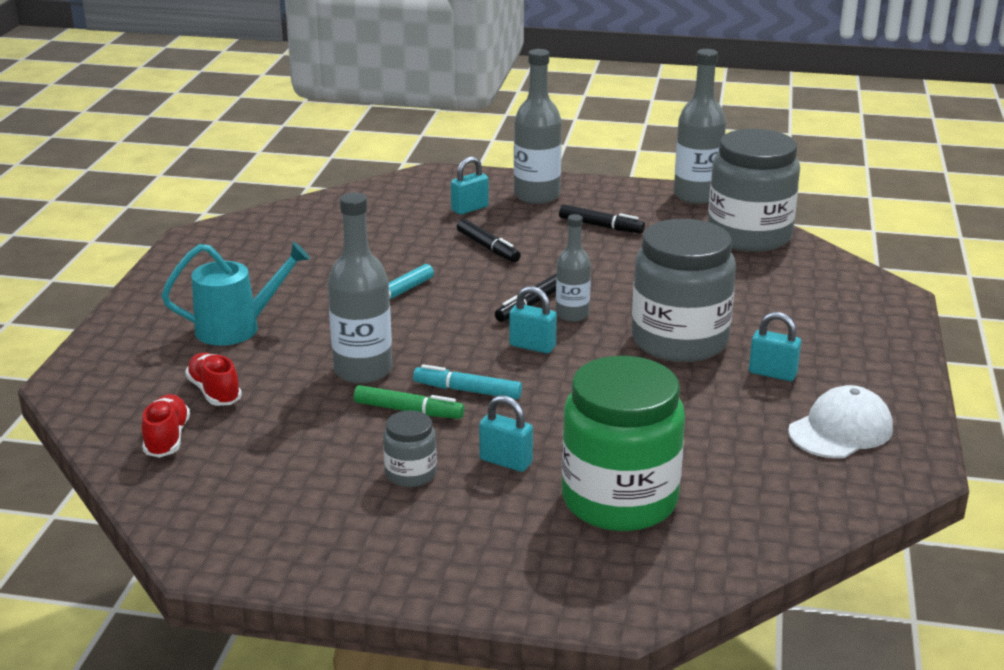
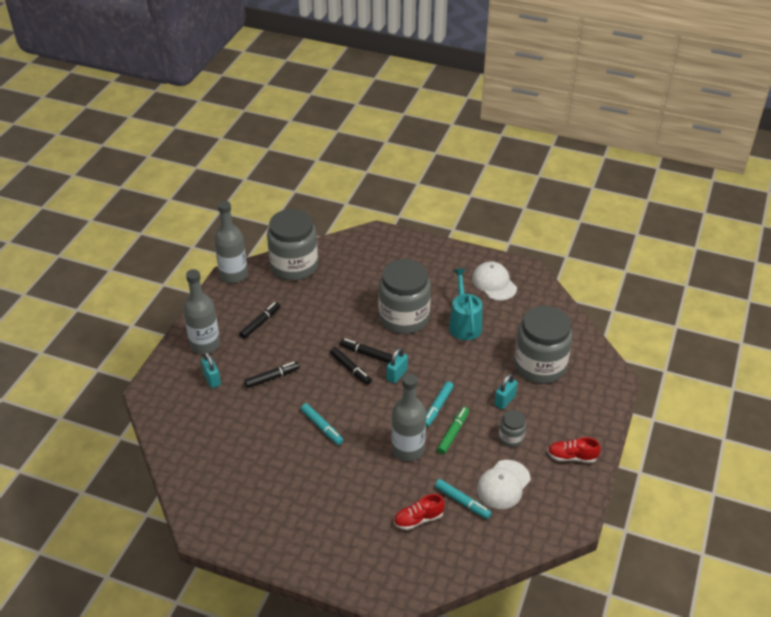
camera: 80 degrees left, 15 degrees up
(167, 438) = (464, 541): red shoe -> red shoe (572, 457)
(237, 328) = (344, 507): turquoise watering can -> turquoise watering can (464, 323)
(252, 431) = (462, 502): none -> turquoise marker
(294, 471) = (503, 484): none -> white cap
(572, 315) = (366, 353): grey bottle -> black marker
(619, 500) = (540, 366): green jar -> grey jar
(772, 373) = (442, 292): turquoise padlock -> none

